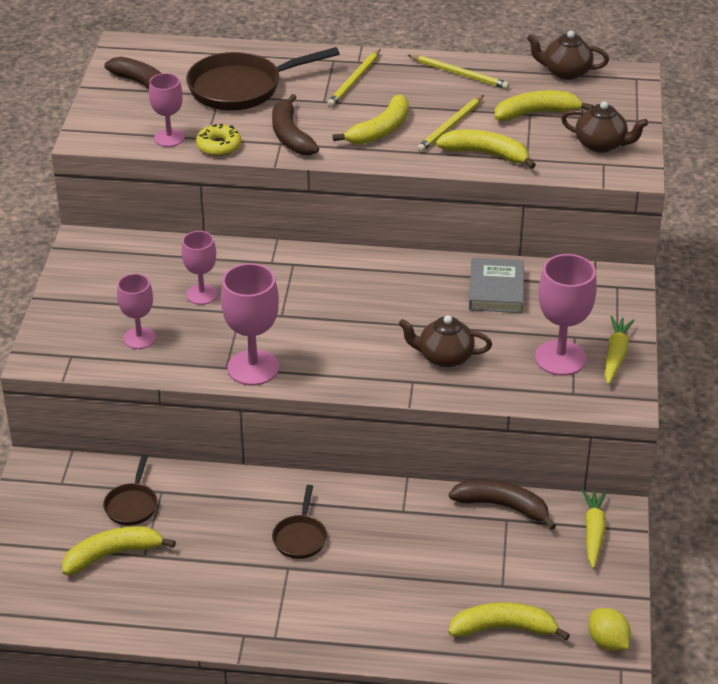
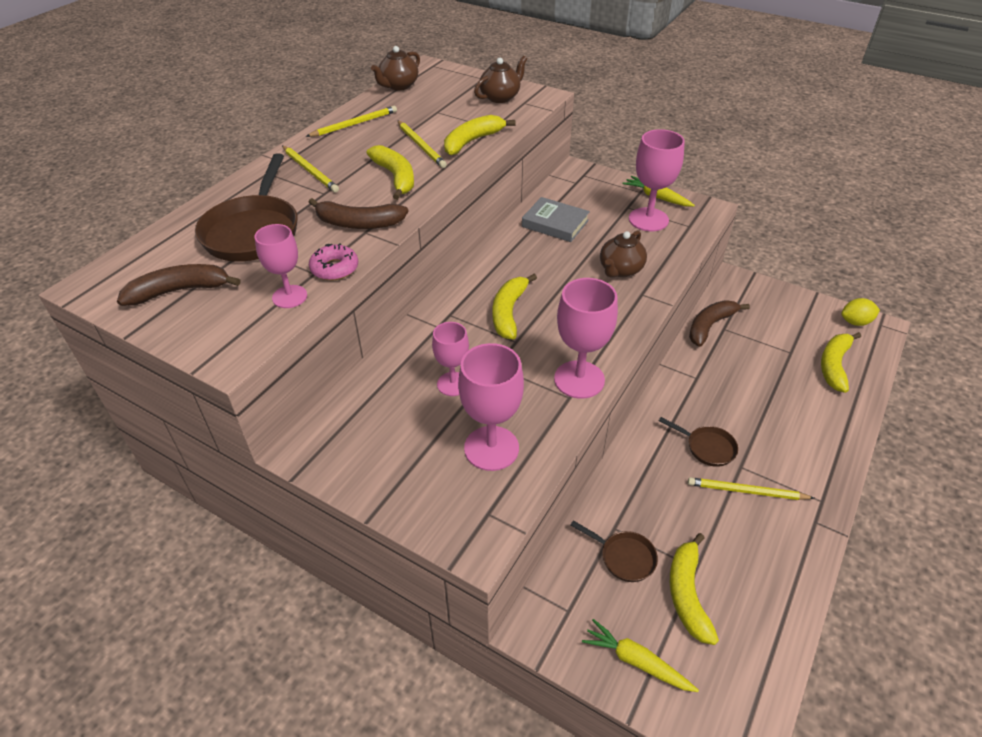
camera: 65 degrees left, 5 degrees up
(139, 338) = (491, 448): pink goblet -> pink goblet, size x1.58
(219, 146) = (334, 268): yellow donut -> pink donut
(256, 577) = (747, 491): none -> yellow pencil
(536, 113) = (438, 109): yellow banana -> yellow banana (509, 312)
(593, 532) = (749, 294): yellow carrot -> yellow carrot (636, 661)

